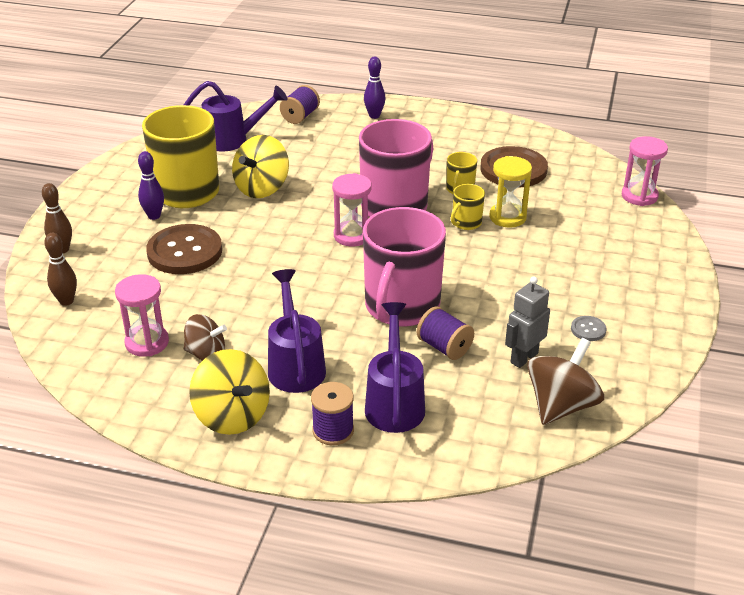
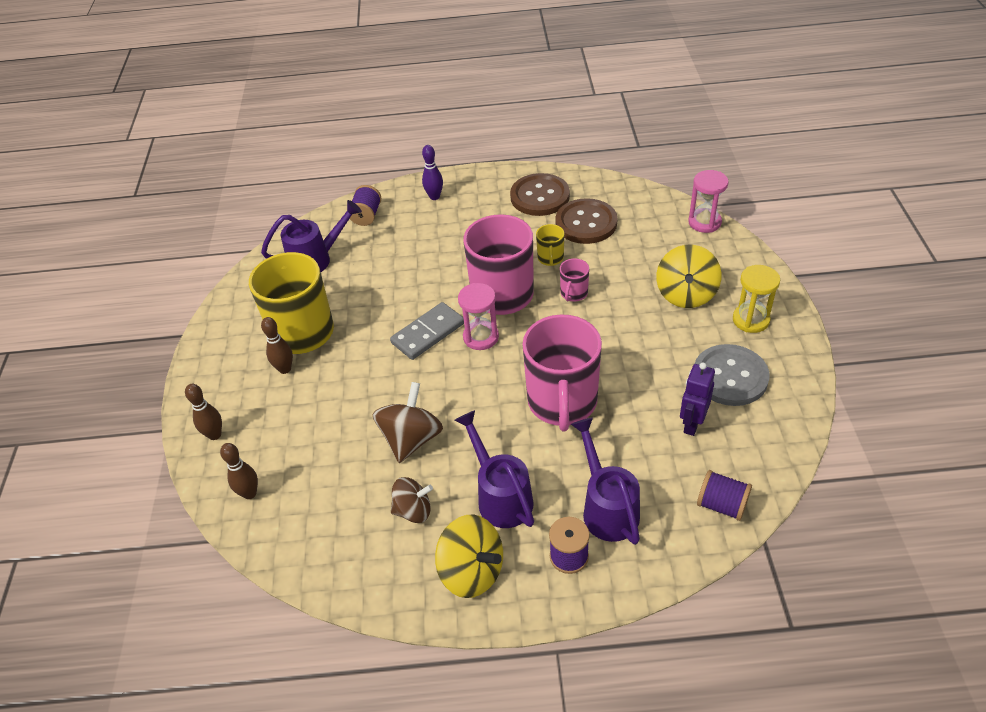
camera: 15 degrees left, 10 degrees up
(147, 343) = (352, 516): pink hourglass -> none
(154, 216) = (285, 369): purple bowling pin -> brown bowling pin
(185, 252) = (335, 401): brown button -> brown button (540, 196)
(262, 188) = (371, 307): yellow spinning top -> yellow spinning top (686, 294)
(303, 221) = (428, 333): none -> grey domino
(444, 347) = (620, 434): purple spool -> purple spool (721, 505)
(466, 223) = (573, 293): yellow mug -> pink mug
(507, 217) = (606, 277): yellow hourglass -> yellow hourglass (751, 320)
(523, 358) = (692, 424): grey robot -> purple robot
(561, 405) = (746, 464): brown spinning top -> brown spinning top (411, 439)
(588, 329) = (730, 377): grey button -> grey button, size x2.35

